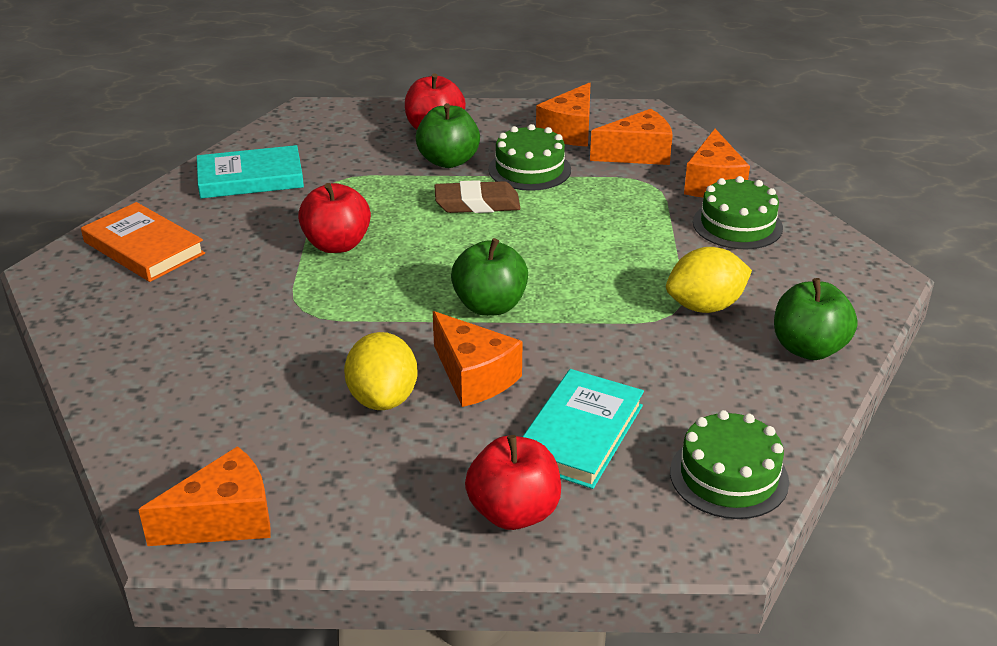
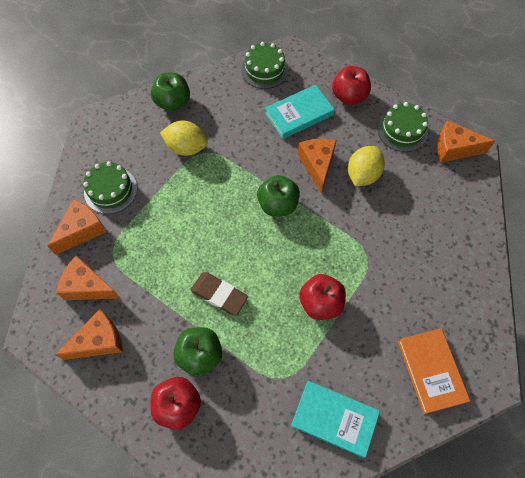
camera: 145 degrees left, 30 degrees up
(529, 169) = (162, 311): green cake -> green cake (402, 130)

